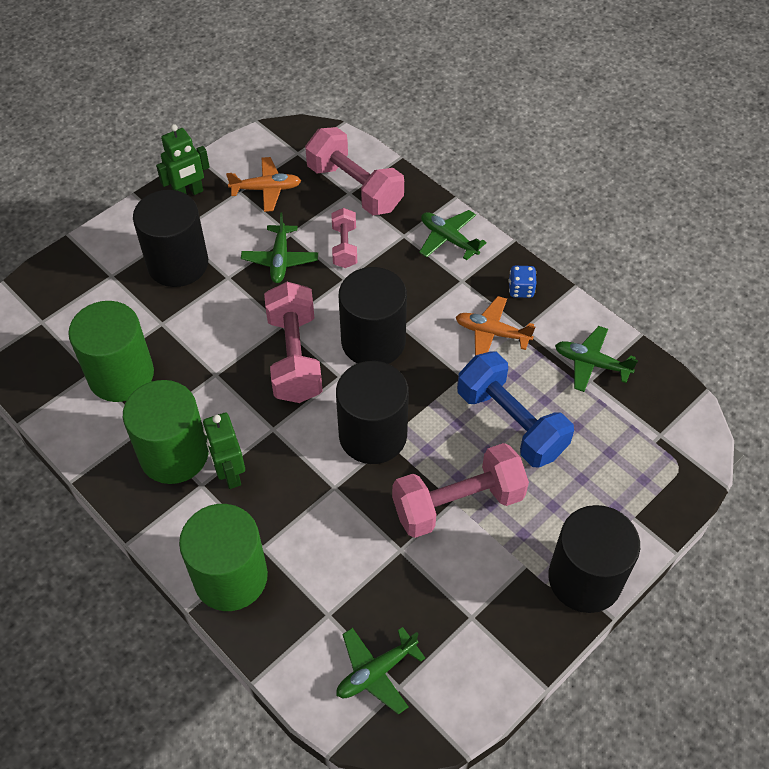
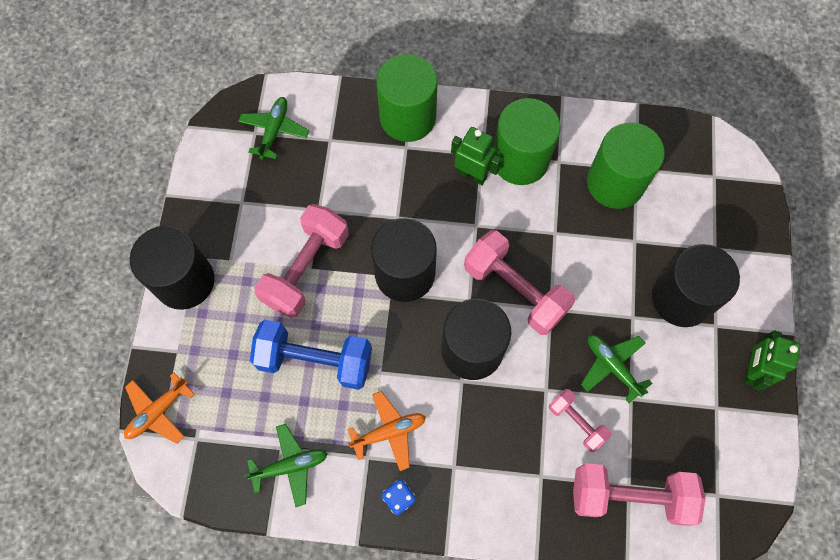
camera: 140 degrees right, 15 degrees up
(266, 189) = (698, 429): orange plane -> orange plane (158, 411)
(448, 239) = (501, 504): green plane -> none

